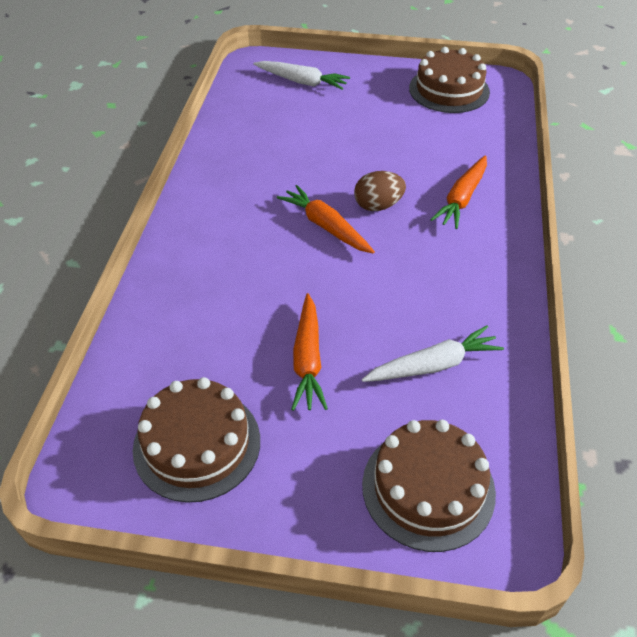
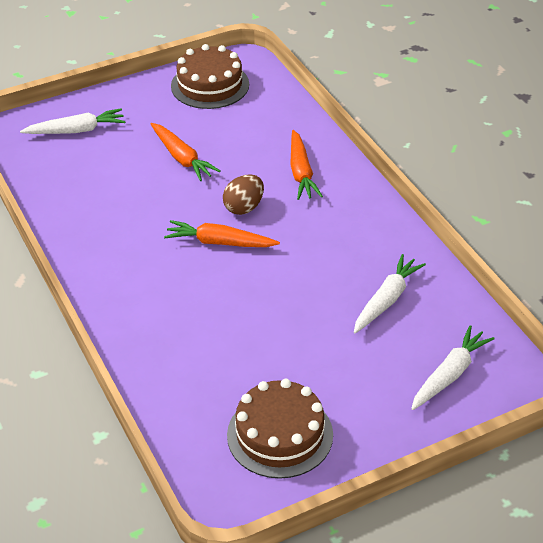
camera: 35 degrees left, 5 degrees down
(308, 359) = (300, 341): orange carrot -> orange carrot (182, 158)
(428, 488) = (450, 374): brown cake -> white carrot

